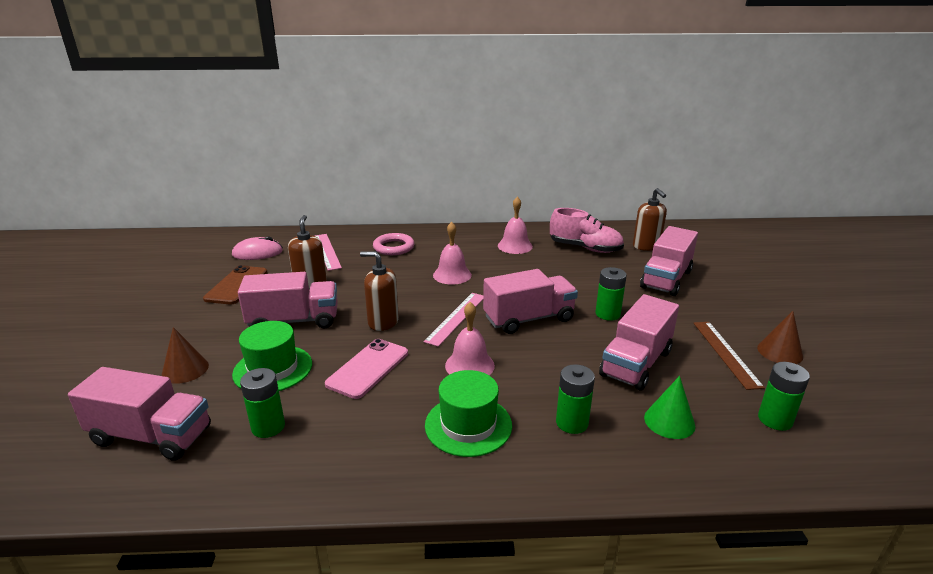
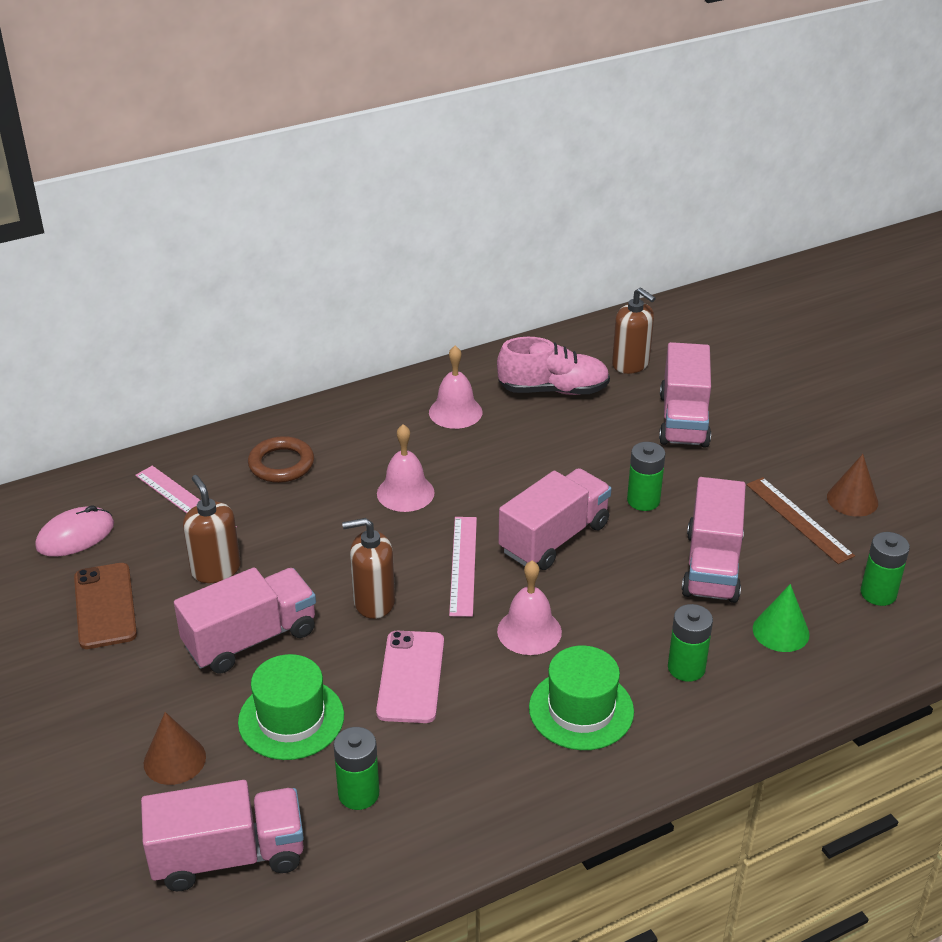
camera: 25 degrees left, 10 degrees up
(393, 247) = (281, 464): pink ring -> brown ring

